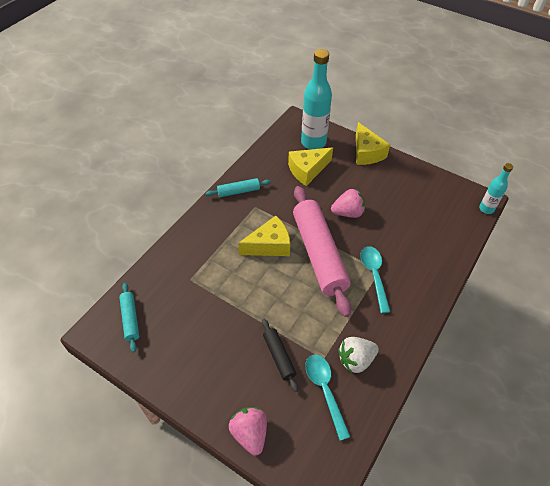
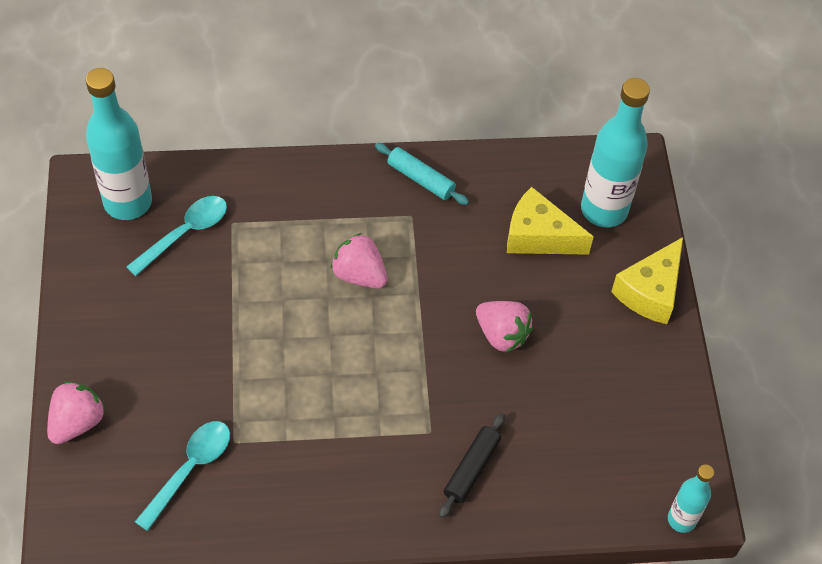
camera: 50 degrees right, 5 degrees up
(130, 319) = (128, 202): turquoise rolling pin -> turquoise bottle
(269, 245) = (359, 275): yellow cheese -> pink strawberry
(279, 357) = (198, 391): black rolling pin -> black rolling pin (471, 469)
(319, 254) = (395, 342): pink rolling pin -> none
(356, 360) = (260, 481): white strawberry -> none
(374, 276) = (414, 430): turquoise spoon -> turquoise spoon (185, 233)

